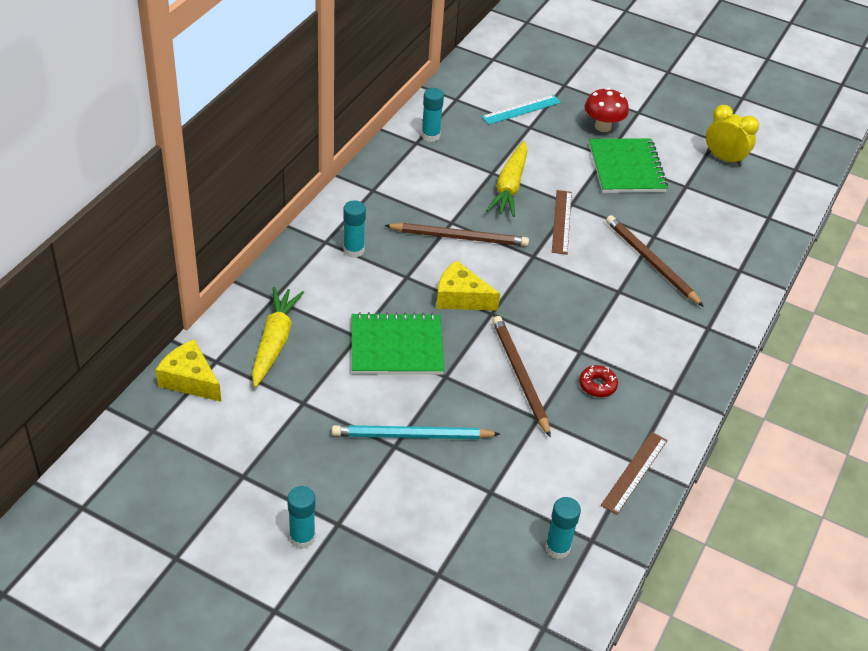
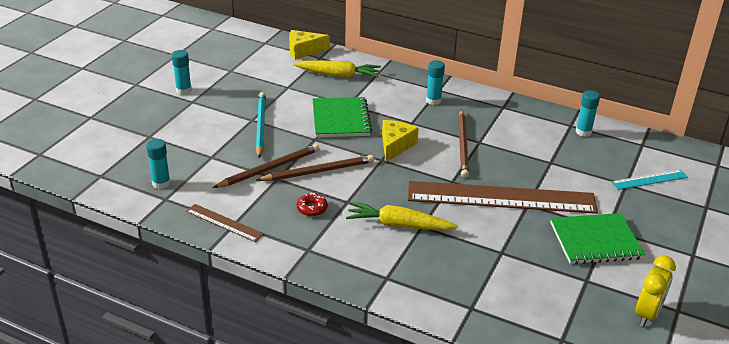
camera: 90 degrees right, 10 degrees down
(190, 380) = (304, 51): yellow cheese -> yellow cheese turned 135 degrees counterclockwise
(510, 186) = (536, 171): yellow carrot -> yellow carrot (399, 225)
(521, 109) = (649, 179): turquoise ruler -> turquoise ruler turned 75 degrees counterclockwise
(561, 222) = (501, 198): brown ruler -> brown ruler, size x2.26
(603, 126) = (653, 229): red mushroom -> none
(651, 262) = (464, 248): brown pencil -> brown pencil (269, 169)

